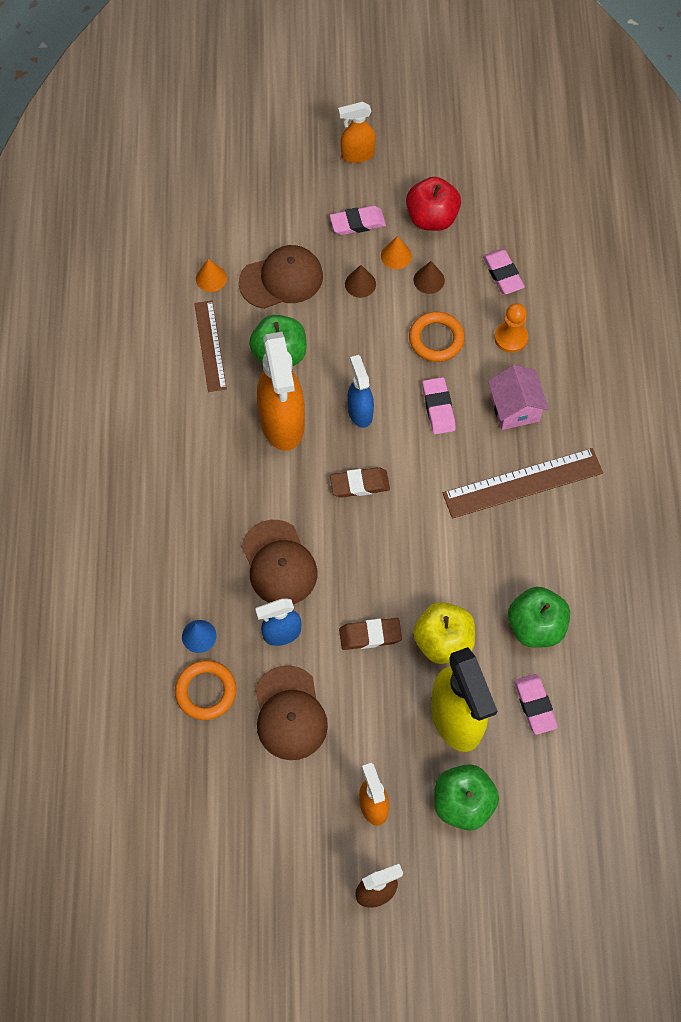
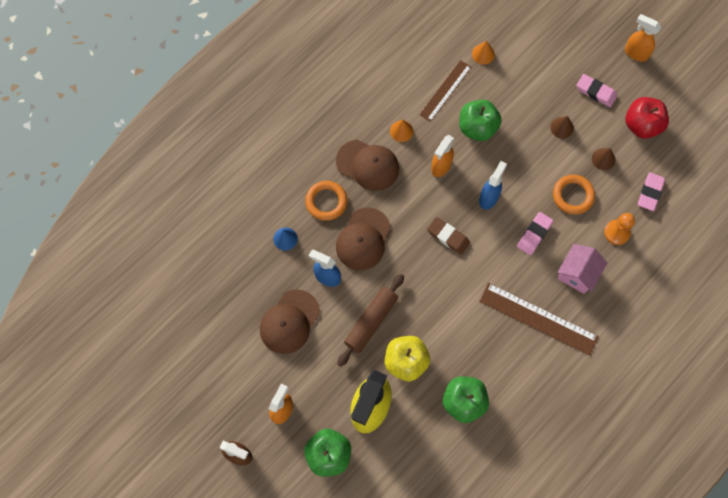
camera: 45 degrees right, 5 degrees up
(206, 691) = (260, 270): orange ring -> orange ring (326, 202)
(281, 279) = (520, 87): brown cap -> brown cap (368, 165)
(282, 423) = (441, 166): orange spray bottle -> orange spray bottle, size x0.55
(370, 635) = (371, 321): brown eraser -> brown rolling pin
(396, 255) = (598, 129): orange cone -> orange cone (401, 131)
(534, 705) = (419, 442): pink eraser -> none

